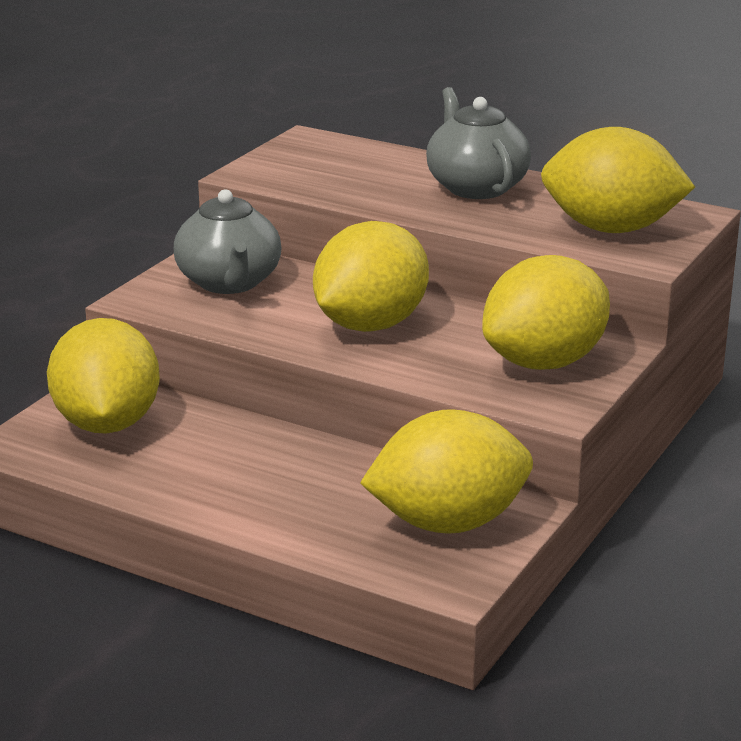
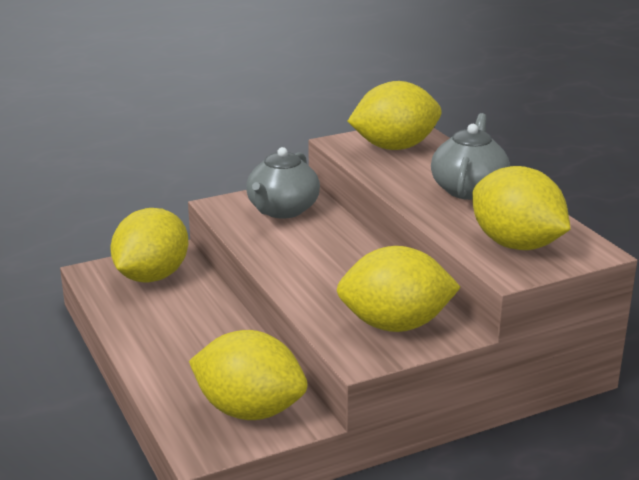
camera: 35 degrees right, 0 degrees up
(370, 325) = (324, 263): yellow lemon -> yellow lemon (394, 147)

